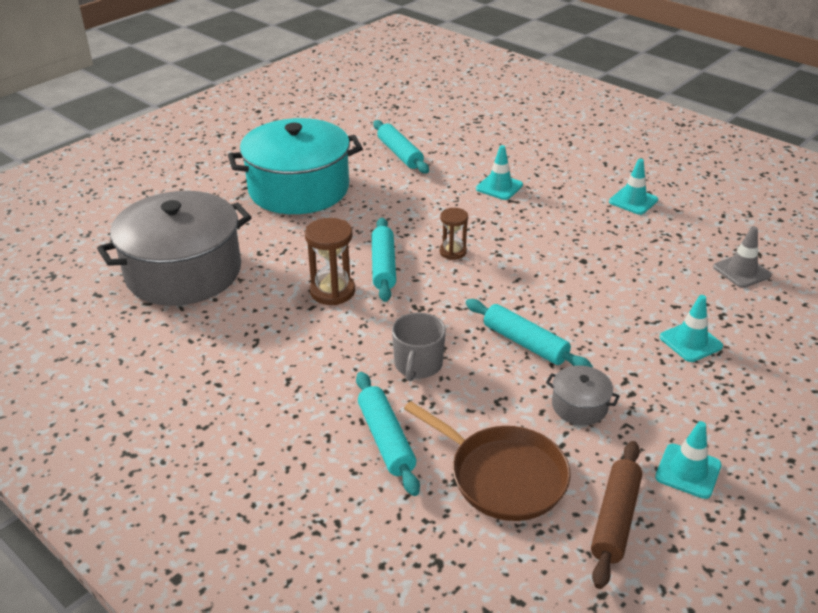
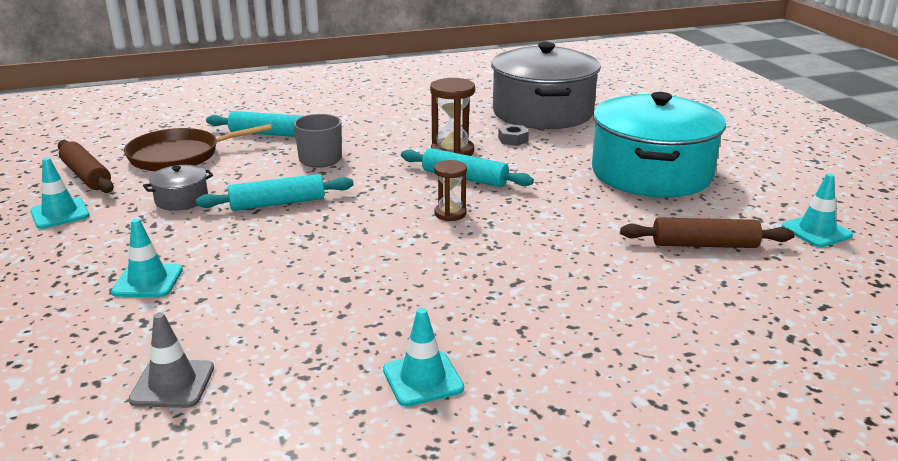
camera: 120 degrees right, 10 degrees down
(275, 268) = (513, 140): none -> grey nut
(400, 154) = (704, 245): turquoise rolling pin -> brown rolling pin
(499, 187) = (560, 284): turquoise traffic cone -> turquoise traffic cone (816, 231)

